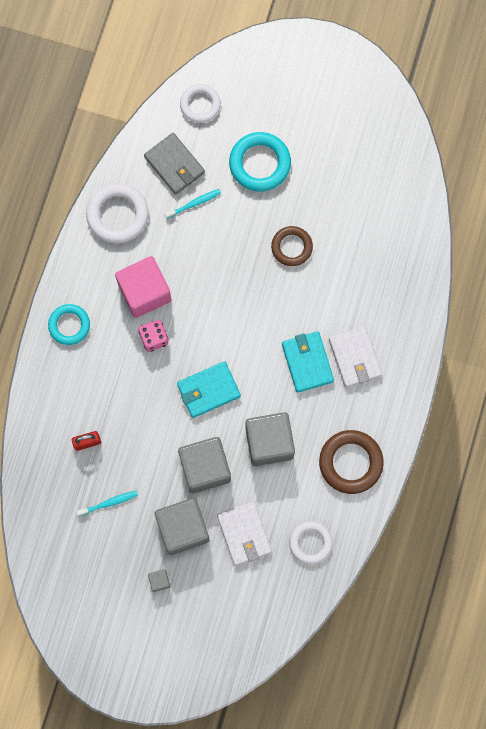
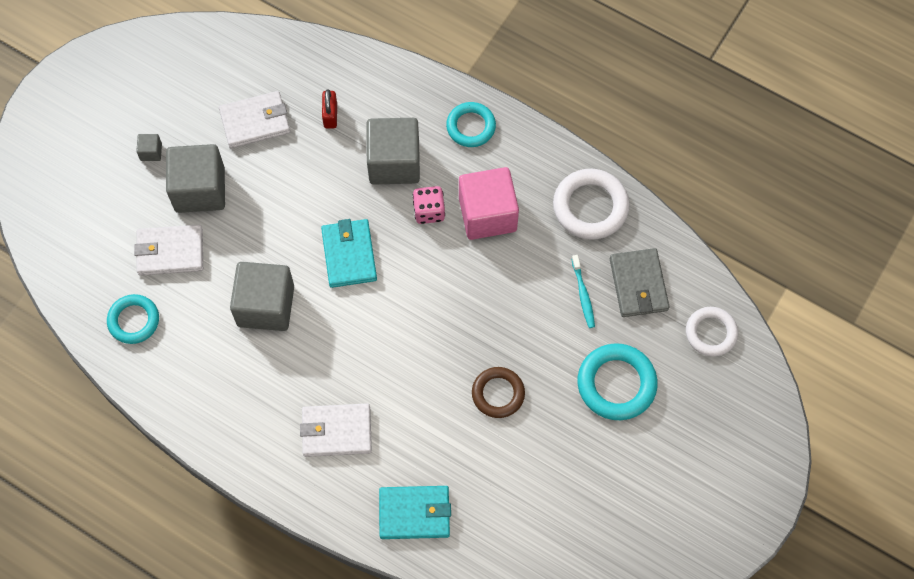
camera: 105 degrees right, 10 degrees down
(109, 503) = (255, 122): turquoise toothbrush -> white wallet
(174, 165) = (638, 284): grey wallet -> grey wallet turned 75 degrees counterclockwise
(205, 468) = (260, 229): grey cube -> grey cube (394, 162)
(307, 362) = (348, 374): turquoise wallet -> turquoise wallet (414, 513)
(310, 543) = (134, 320): white ring -> turquoise ring
(350, 462) = (211, 391): brown ring -> none

